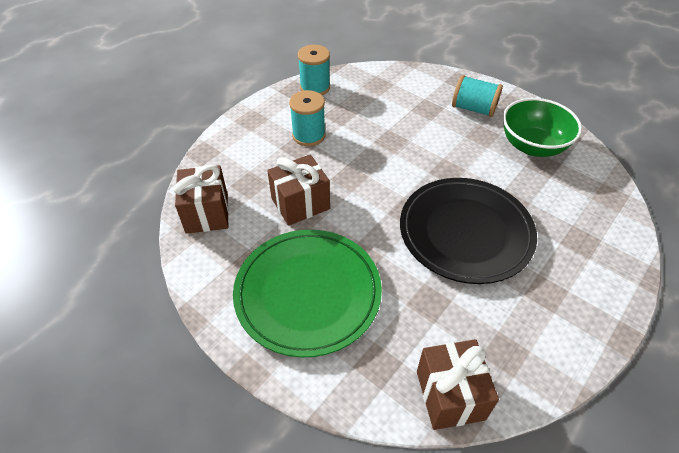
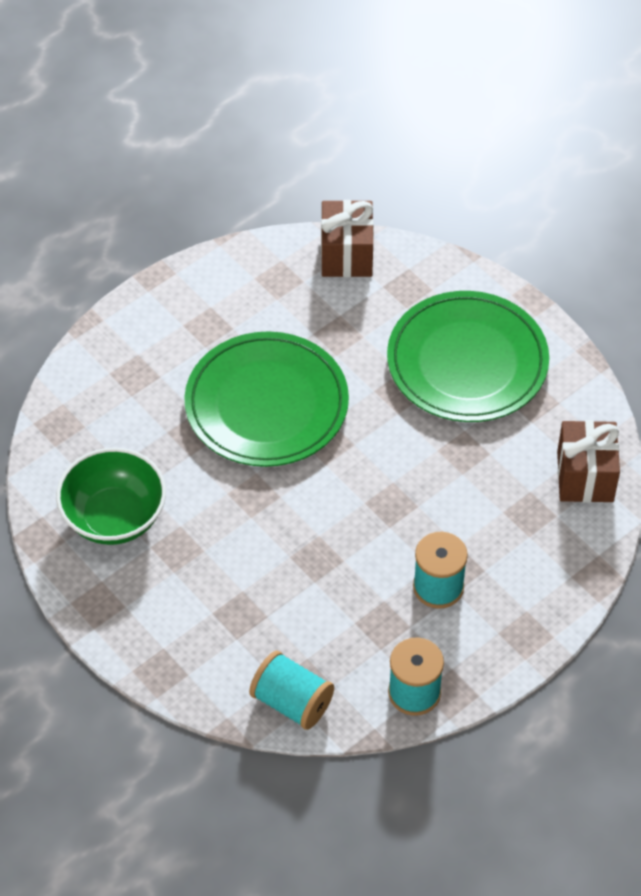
camera: 170 degrees left, 5 degrees up
(300, 204) = (463, 472): brown gift -> none
(465, 232) = (266, 404): black plate -> green plate
(473, 109) = (167, 602): turquoise spool -> turquoise spool (292, 702)

